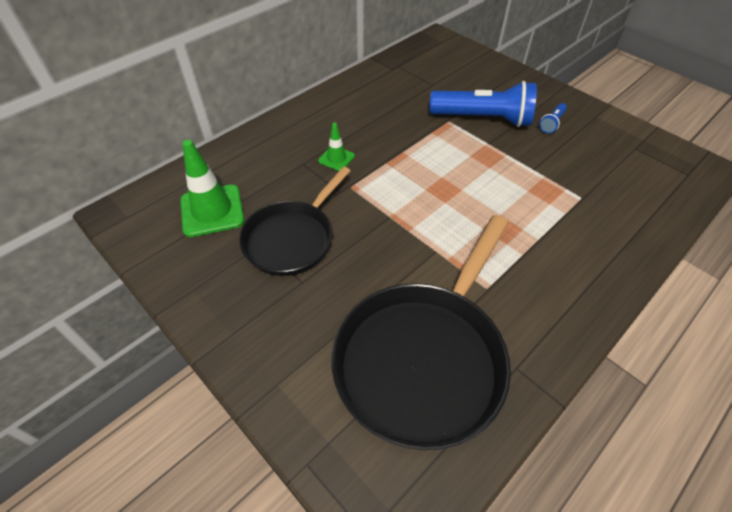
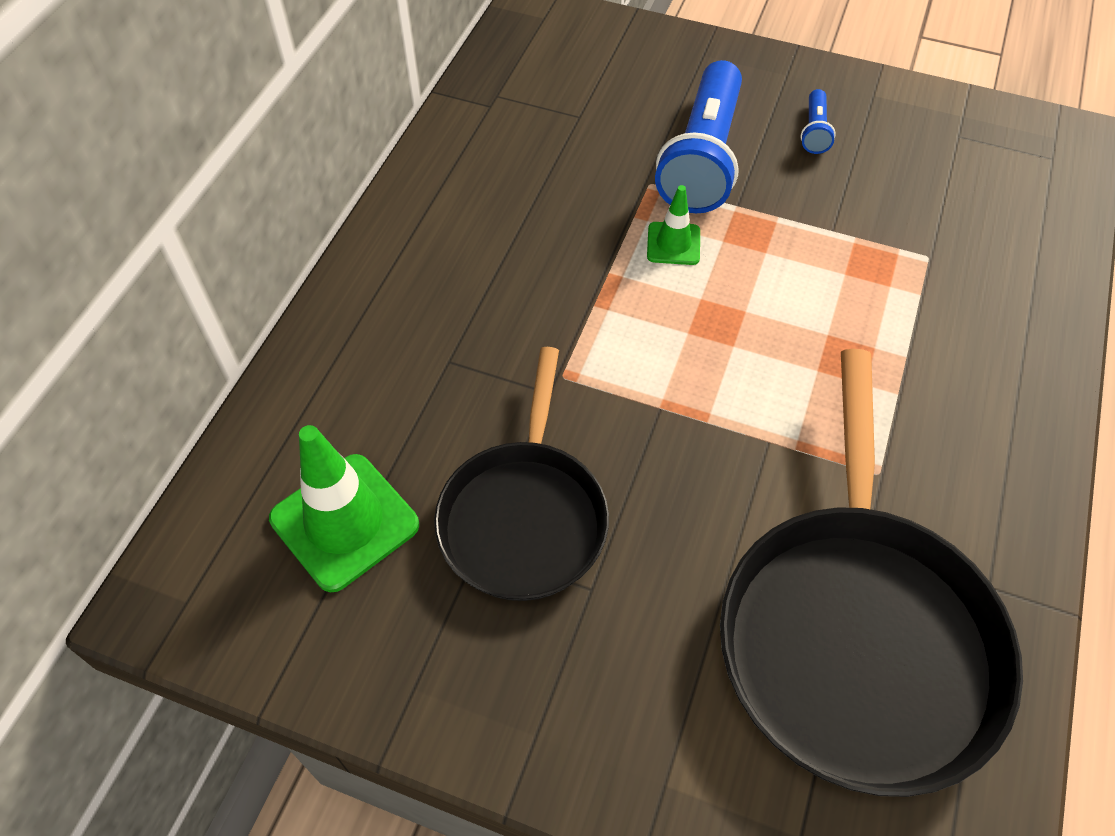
camera: 25 degrees left, 5 degrees up
(336, 158) = (503, 329): green traffic cone -> green traffic cone (673, 244)
(483, 118) = (703, 159): blue flashlight -> blue flashlight turned 120 degrees clockwise

